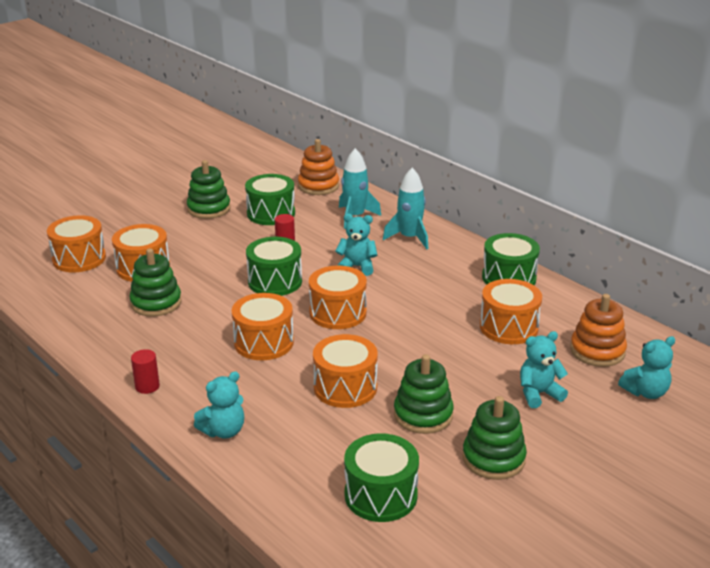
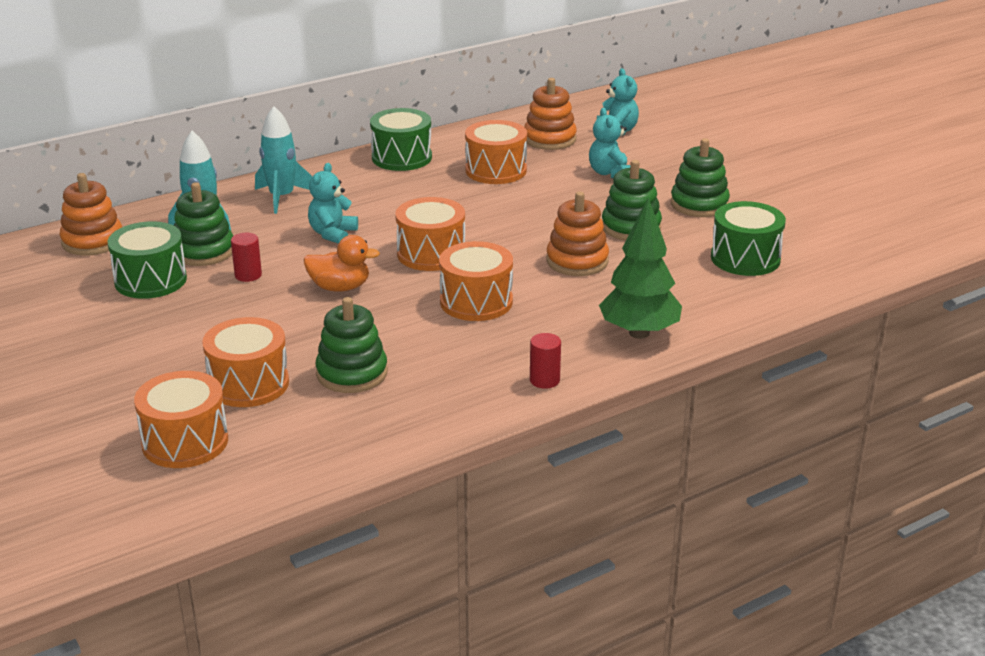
camera: 80 degrees left, 0 degrees up
(209, 209) = (98, 327): green stacking toy -> green stacking toy (203, 251)
(223, 431) = (639, 333): turquoise teddy bear -> green tree
(275, 281) = (340, 287): green drum -> orange duck
(345, 387) = (577, 261): orange drum -> orange stacking toy

